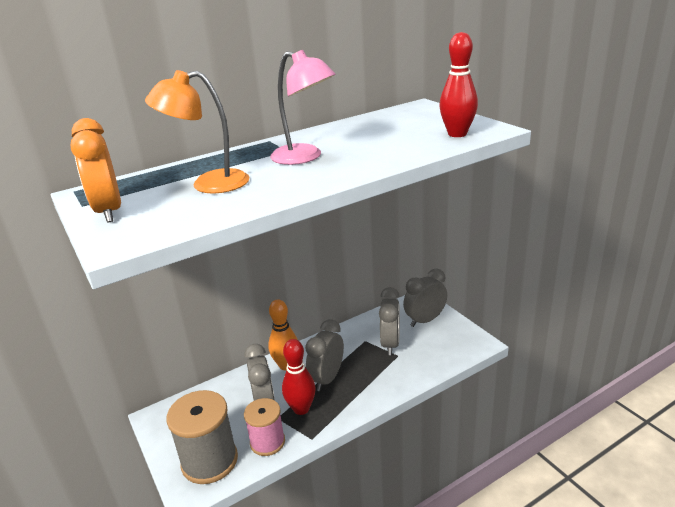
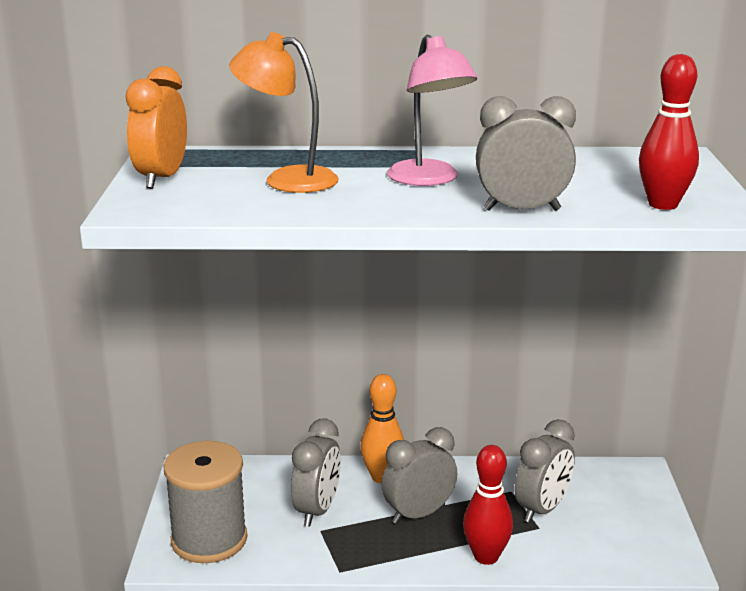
camera: 30 degrees right, 5 degrees down
(267, 442) = (286, 550): pink spool -> none
(301, 409) = (356, 533): red bowling pin -> red bowling pin (486, 556)
(425, 320) = (622, 500): grey clock -> grey clock (522, 210)

